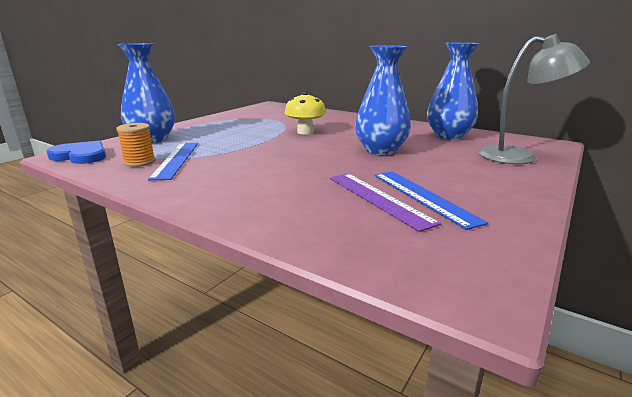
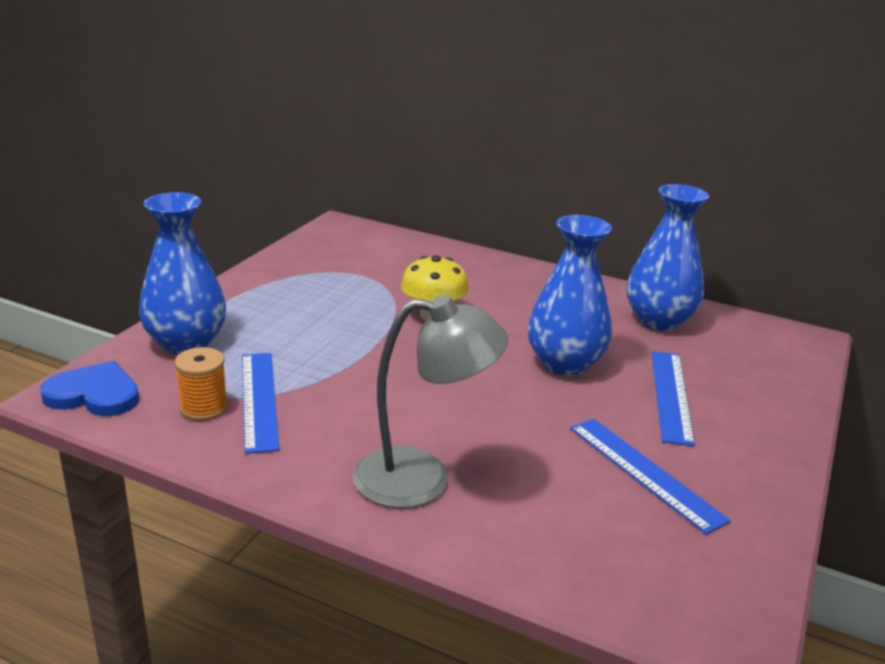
camera: 10 degrees left, 5 degrees up
(378, 199) = (587, 480): purple ruler -> none
(451, 164) = (671, 395): none -> blue ruler
(519, 156) = (762, 374): grey lamp -> grey lamp (422, 478)

